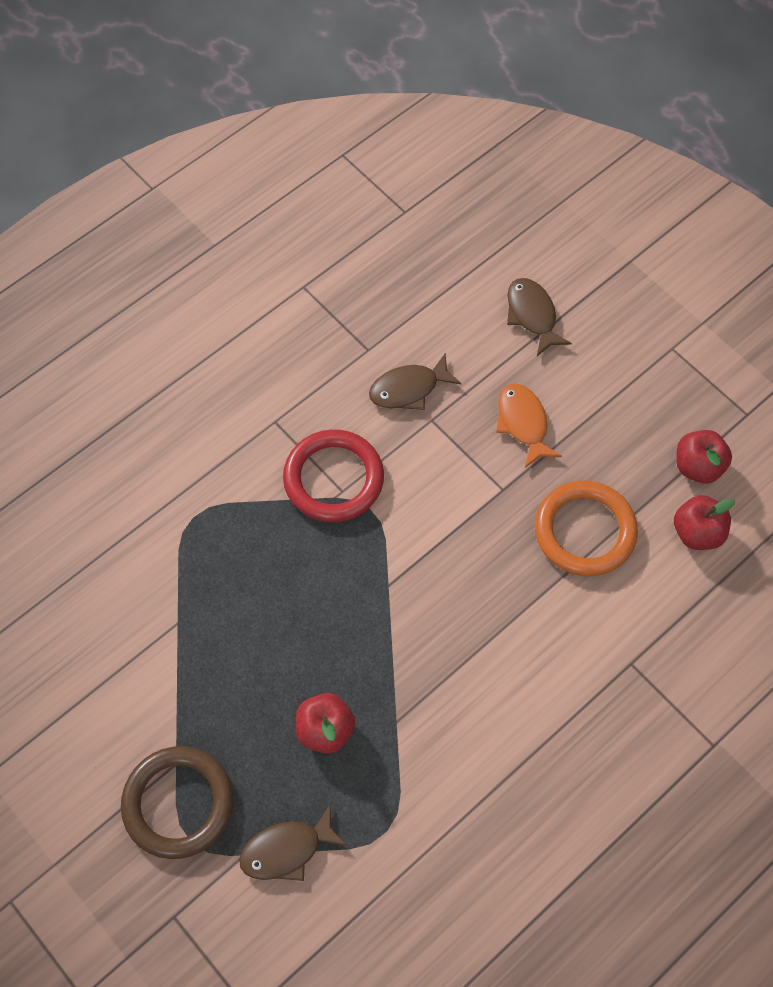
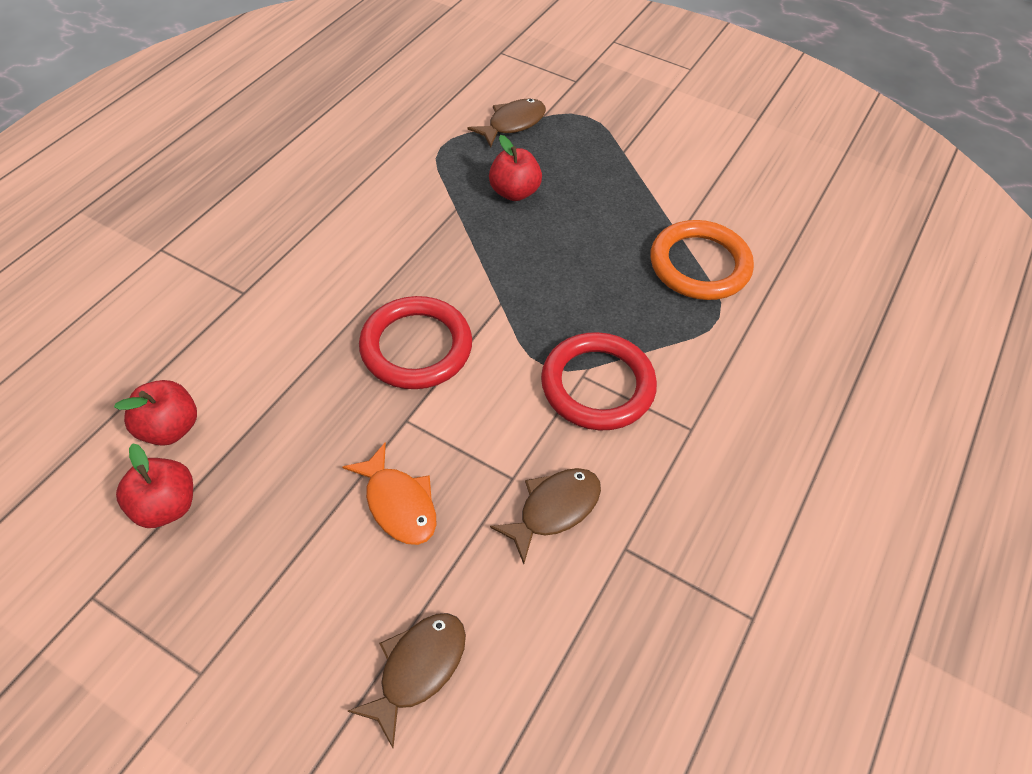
camera: 160 degrees right, 10 degrees down
(178, 803) = (607, 131): brown ring -> none
(478, 558) = (416, 347): none -> red ring
(532, 315) = (418, 669): brown fish -> brown fish turned 105 degrees counterclockwise
(584, 531) = (304, 399): orange ring -> orange ring (699, 265)

